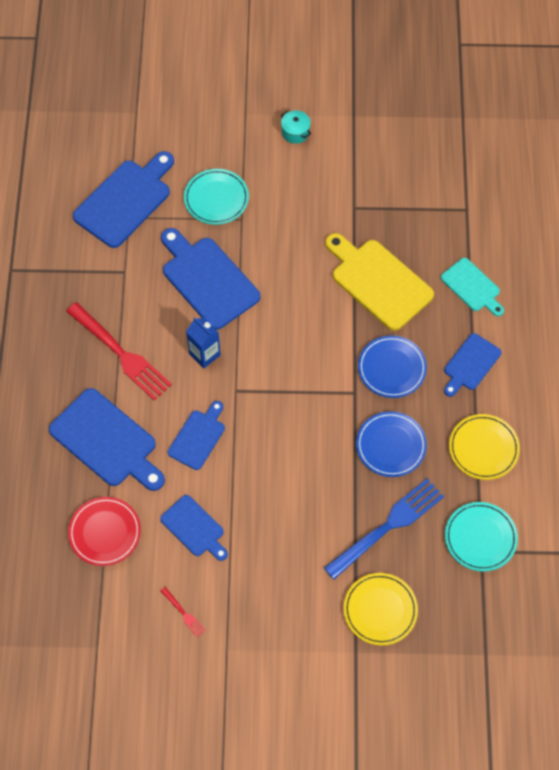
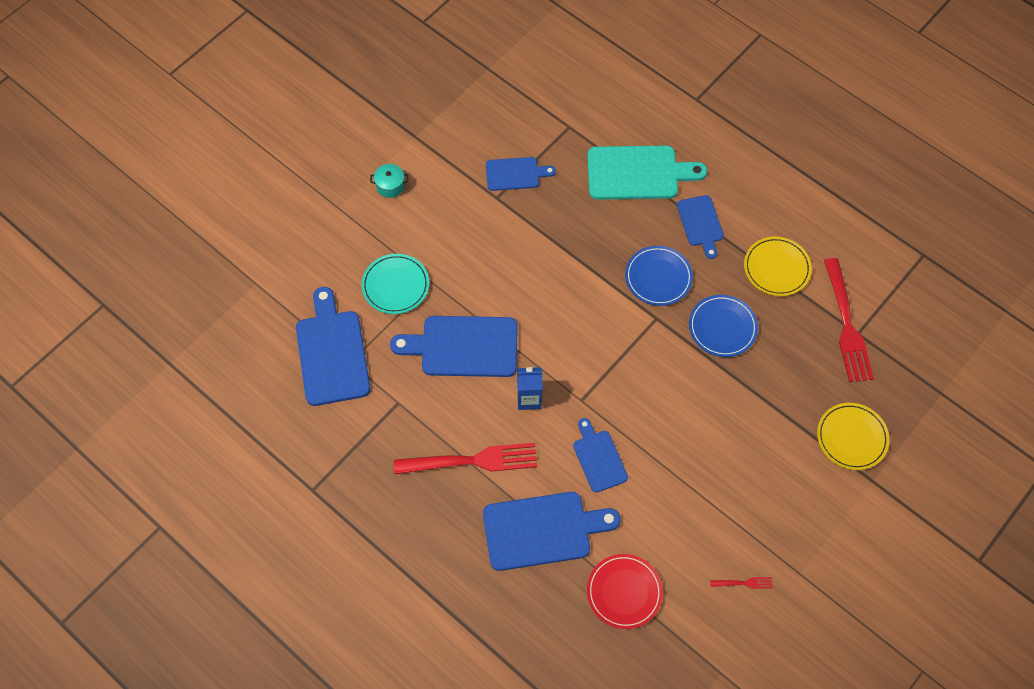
camera: 50 degrees left, 0 degrees up
(194, 528) = (676, 520): blue cutting board -> blue cutting board (515, 174)
(378, 282) = (576, 230): yellow cutting board -> none
(388, 526) = (787, 380): blue fork -> none
(472, 287) = (637, 173): turquoise cutting board -> turquoise cutting board, size x1.71
(480, 538) = (847, 325): turquoise plate -> red fork

